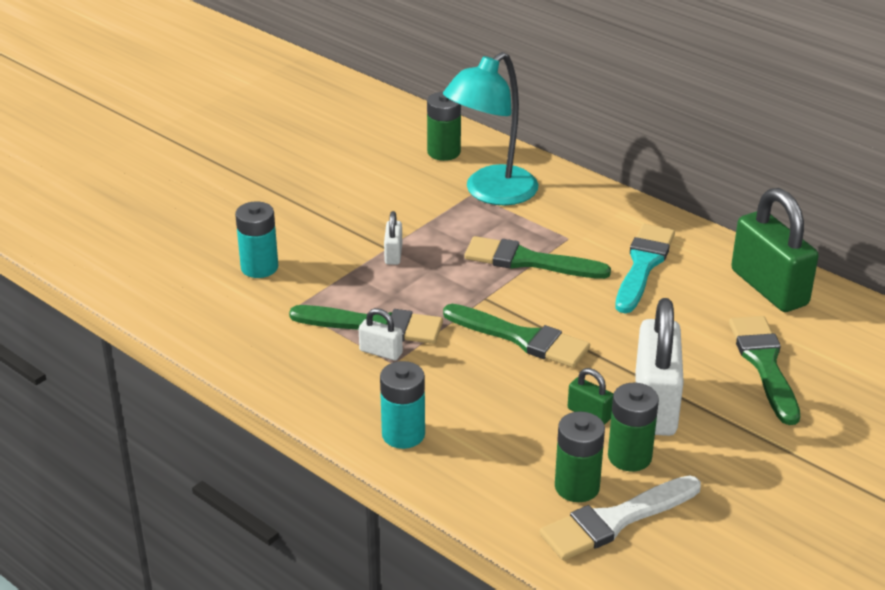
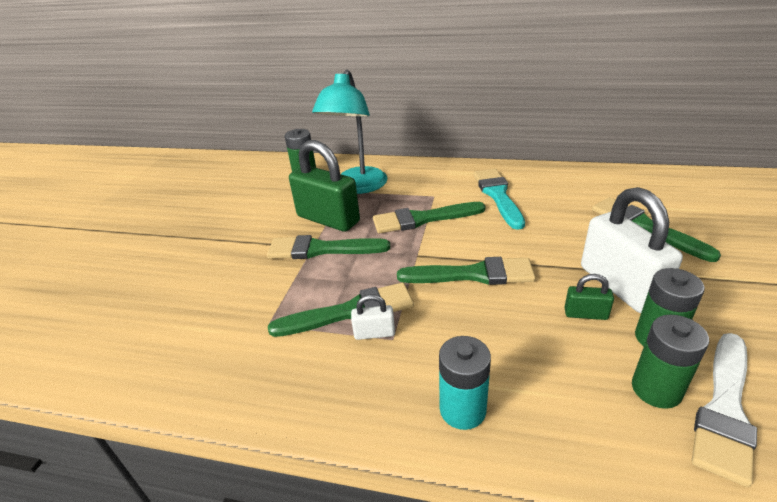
camera: 25 degrees left, 0 degrees up
(259, 267) = (215, 300): turquoise battery -> none
(393, 254) = (321, 249): white padlock -> green brush
(769, 287) = (584, 181): green padlock -> green padlock (328, 219)

